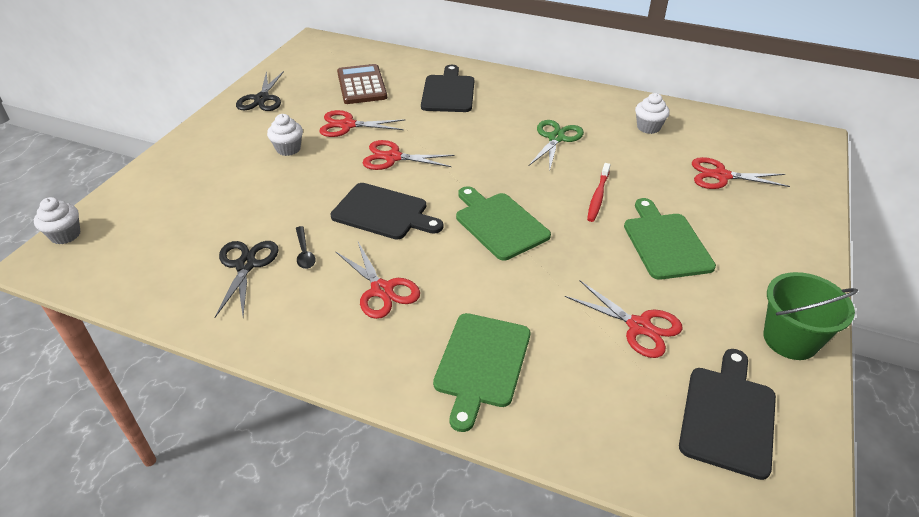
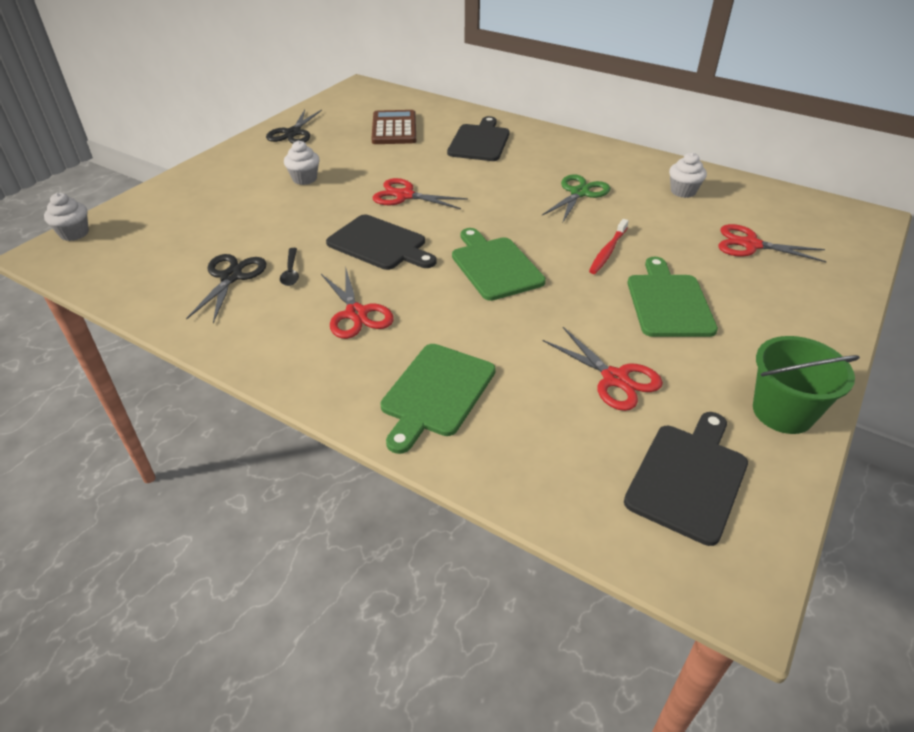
camera: 10 degrees right, 0 degrees up
(347, 125) = (369, 163): red scissors -> none

